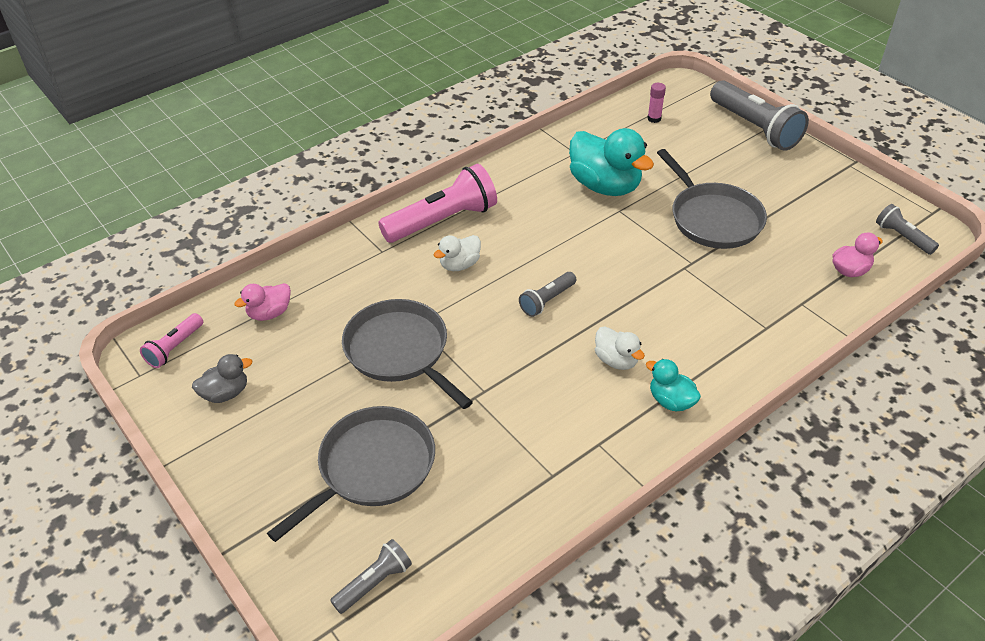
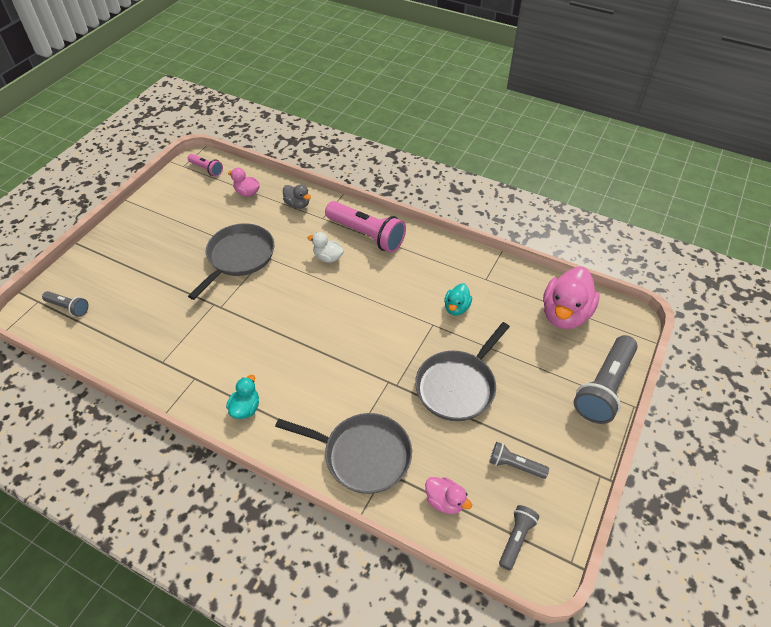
camera: 65 degrees right, 5 degrees up
(174, 348) = (206, 169): pink flashlight -> pink flashlight turned 150 degrees counterclockwise
(226, 393) = (181, 201): grey duck -> grey duck (297, 204)
(372, 467) = (146, 278): grey pan -> grey pan (363, 455)
(547, 300) = (314, 312): grey flashlight -> grey flashlight (515, 465)
(605, 186) = (456, 308): turquoise duck -> turquoise duck, size x0.52
(616, 360) = (273, 366): white duck -> none
(654, 118) = (565, 314): pink glue stick -> pink duck

